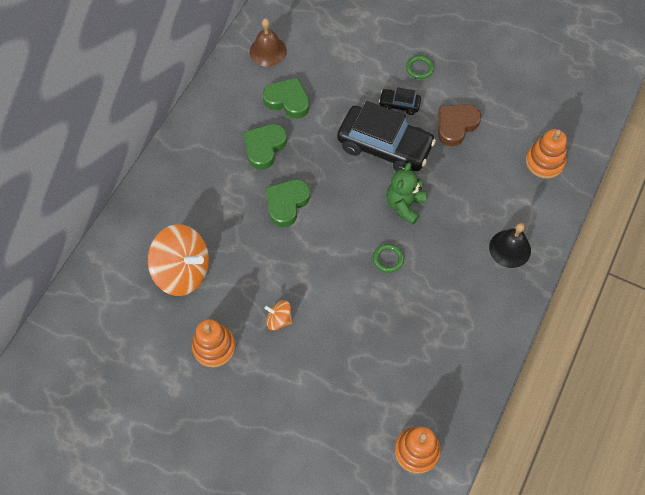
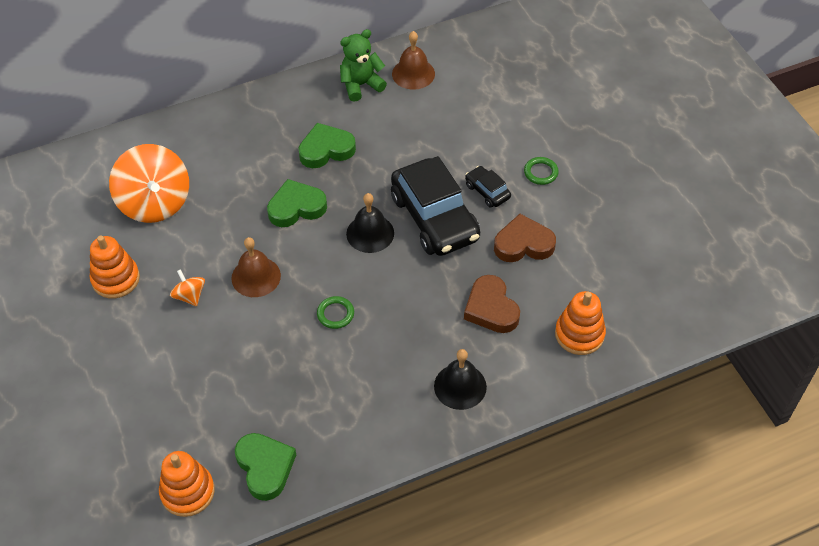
camera: 40 degrees right, 10 degrees down
(287, 100) = (387, 124): green heart -> green heart (265, 467)
(310, 272) = (256, 277): none -> brown bell
(354, 187) = (370, 233): none -> black bell
(404, 205) = (399, 279): green teddy bear -> green teddy bear (361, 85)
(478, 183) = (491, 308): none -> brown heart

